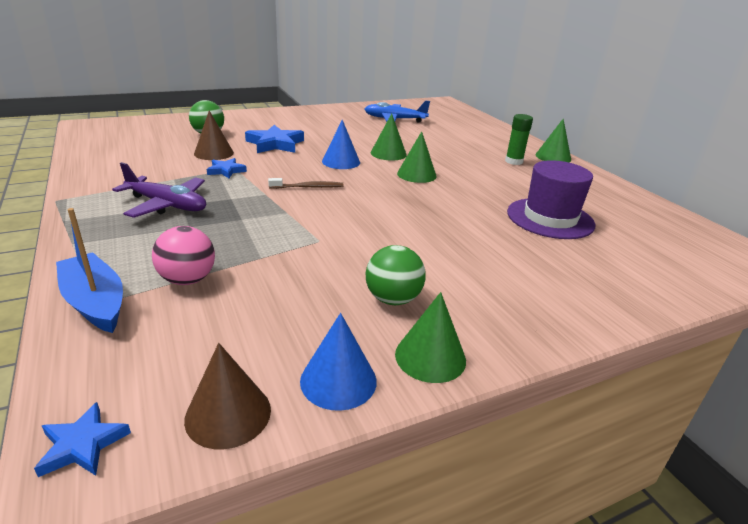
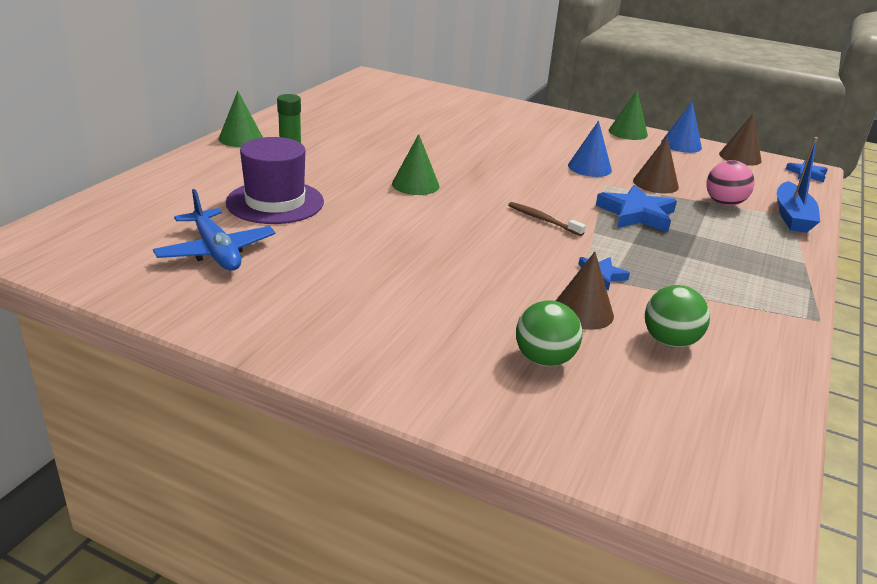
camera: 130 degrees left, 0 degrees up
(167, 205) = (701, 262): purple plane -> none
(275, 144) = (479, 289): blue star -> blue star (636, 214)
(280, 269) = (655, 183): none -> brown cone
(341, 162) = (454, 228): blue cone -> blue cone (589, 167)
(388, 153) = (380, 213): green cone -> none
(393, 299) = (609, 148): green ball -> green ball (669, 341)
(550, 218) = (412, 126): purple hat -> purple hat (275, 202)

